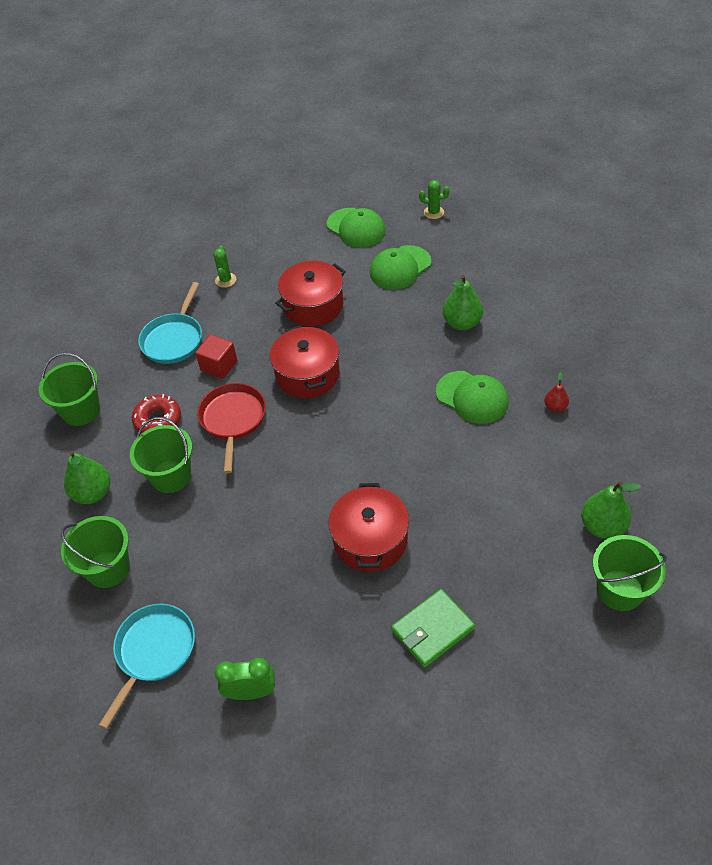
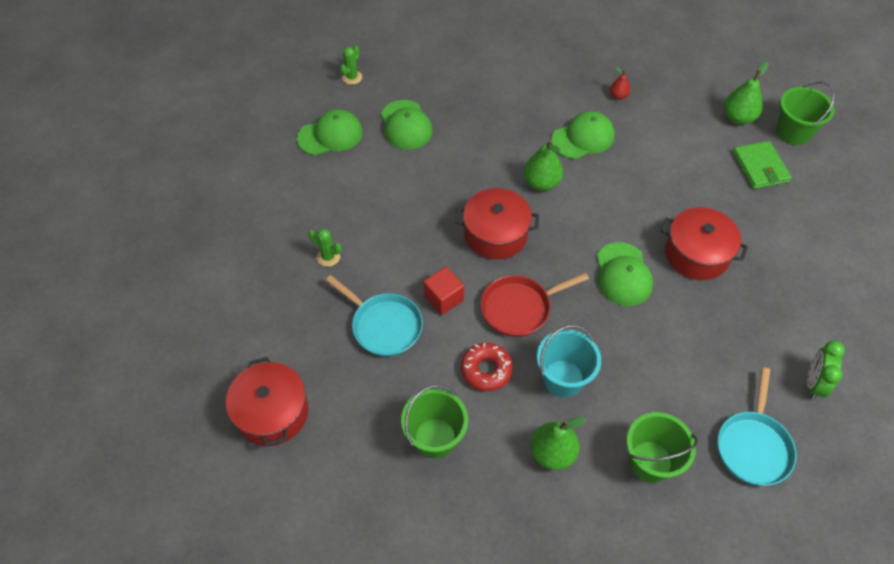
camera: 70 degrees left, 5 degrees up
(154, 651) = (753, 446): turquoise pan -> turquoise pan turned 120 degrees counterclockwise
(171, 476) = (563, 378): green bucket -> turquoise bucket
(233, 420) = (519, 308): red pan -> red pan turned 45 degrees counterclockwise
(310, 485) = (623, 274): none -> green cap
(313, 305) = (411, 201): red pot -> red pot (272, 412)
(432, 629) = (792, 246): green wallet -> green wallet (760, 167)
(462, 323) = (499, 112): green pear -> green pear (541, 183)

